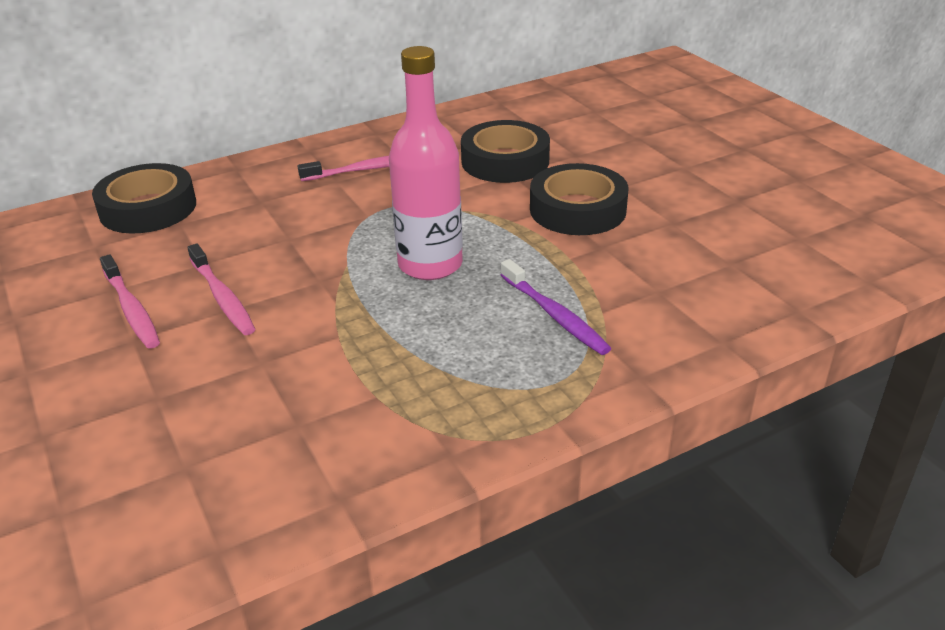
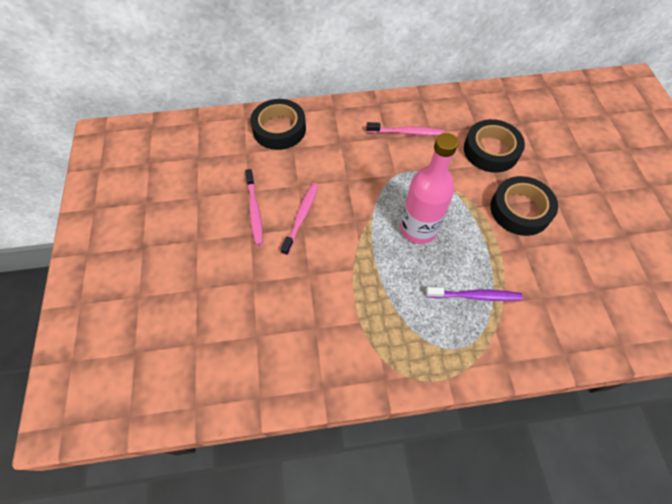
camera: 20 degrees right, 25 degrees up
(222, 297) = (301, 217): pink toothbrush -> pink toothbrush turned 150 degrees counterclockwise
(554, 315) = (475, 296): purple toothbrush -> purple toothbrush turned 75 degrees counterclockwise

